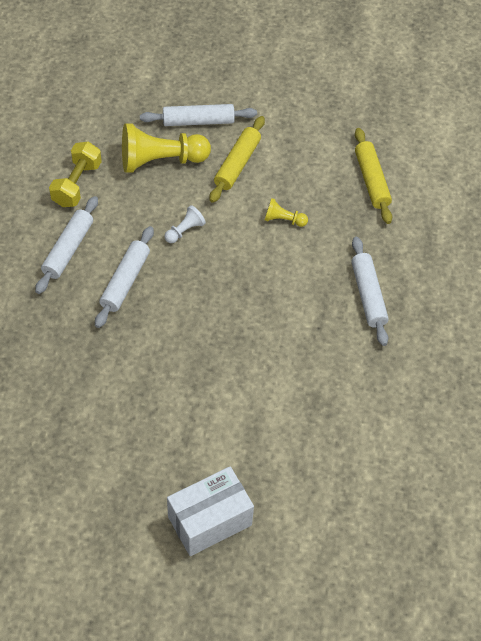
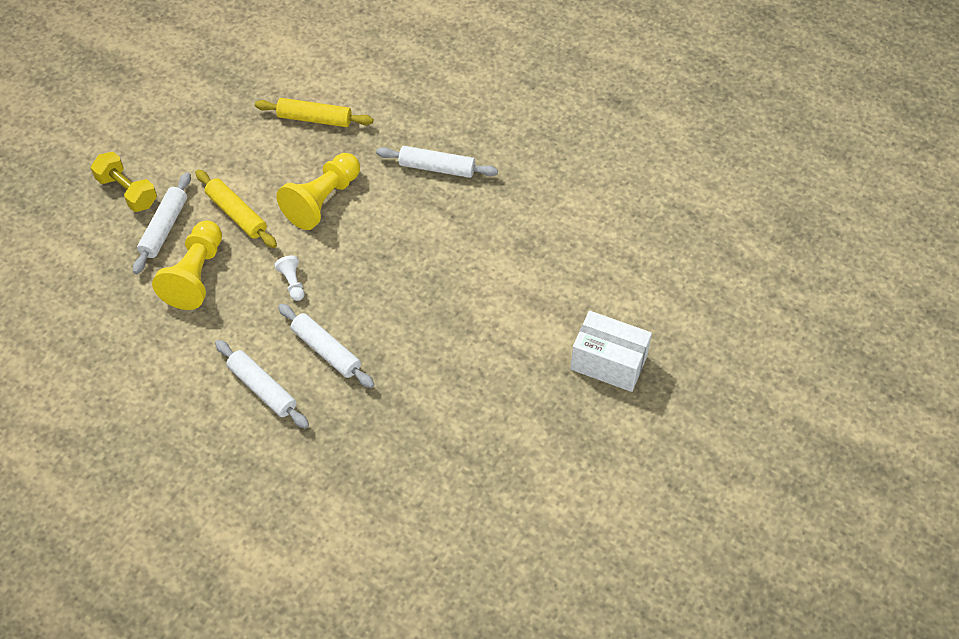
camera: 65 degrees left, 0 degrees up
(77, 184) = (184, 357): yellow dumbbell -> yellow dumbbell (127, 191)
(209, 520) = (608, 363): white box -> white box turned 60 degrees counterclockwise
(283, 220) = (322, 200): yellow pawn -> yellow pawn, size x2.12

